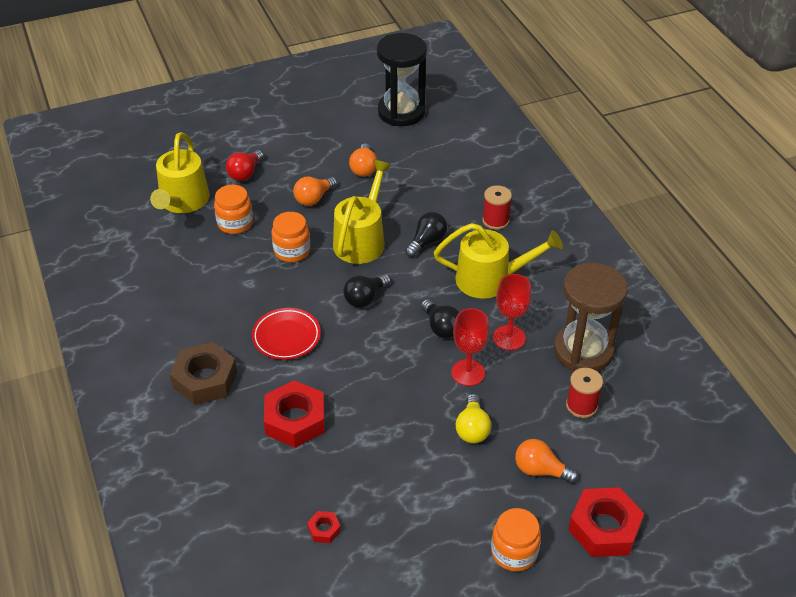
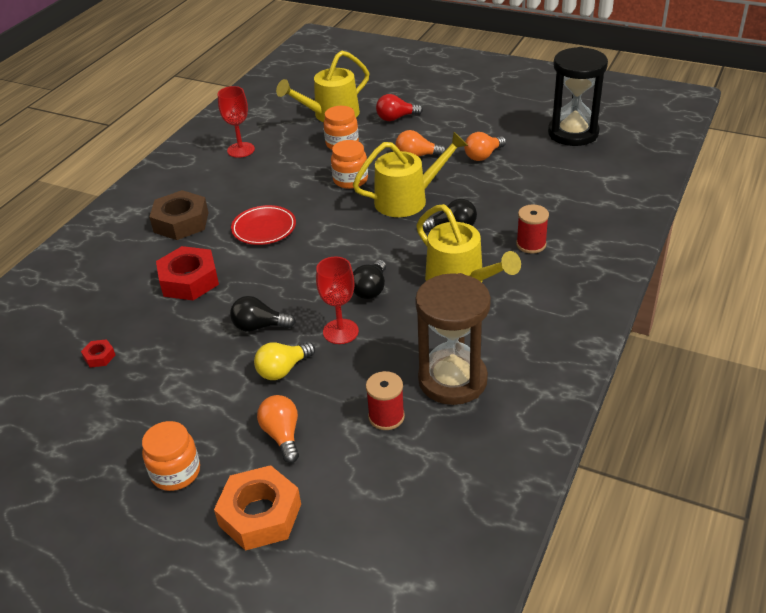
camera: 50 degrees right, 5 degrees down
(365, 298) = (350, 237): black light bulb -> black light bulb (259, 326)
(509, 338) = (409, 330): red goblet -> red goblet (241, 150)
(604, 528) = (260, 515): red nut -> orange nut

